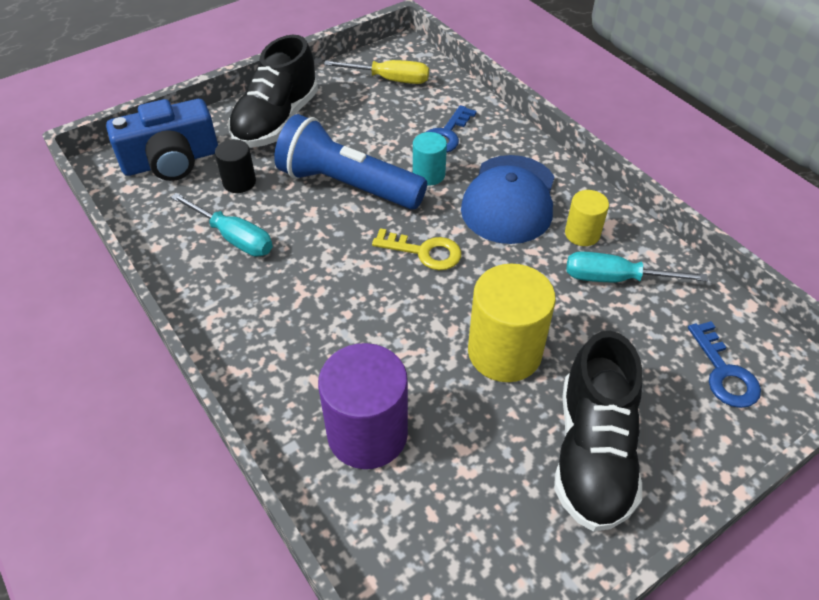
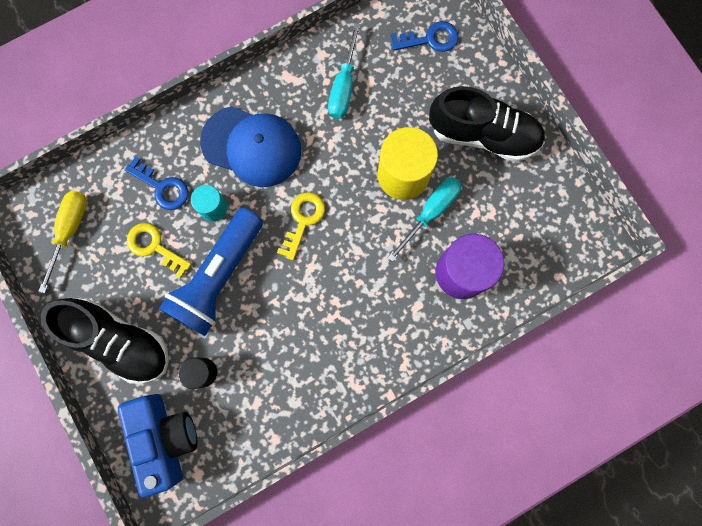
camera: 85 degrees left, 30 degrees up
(234, 237) = (271, 373): turquoise screwdriver -> turquoise screwdriver (430, 212)
(378, 135) = (154, 247): none -> yellow key
(582, 234) = (296, 99): yellow cylinder -> none

